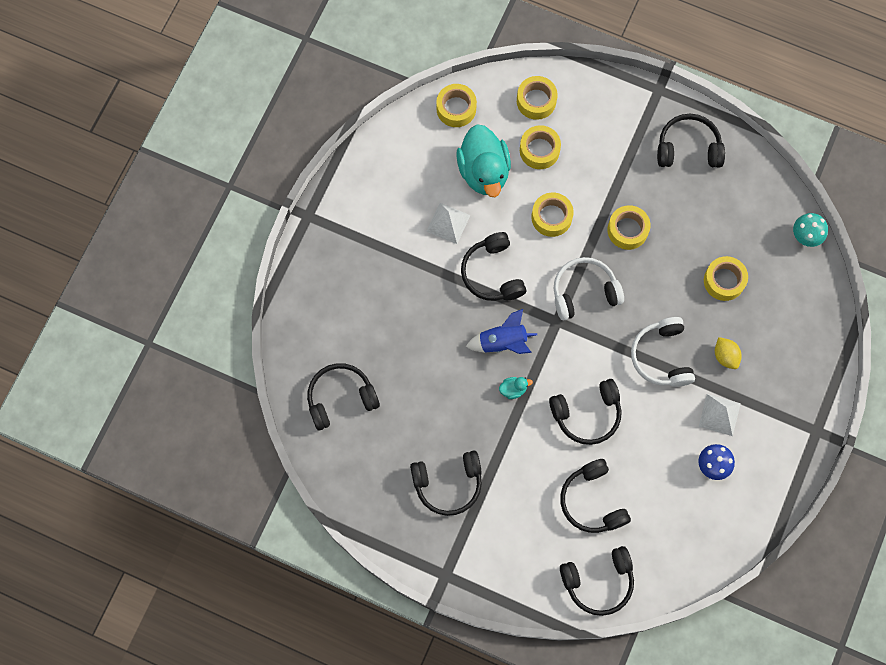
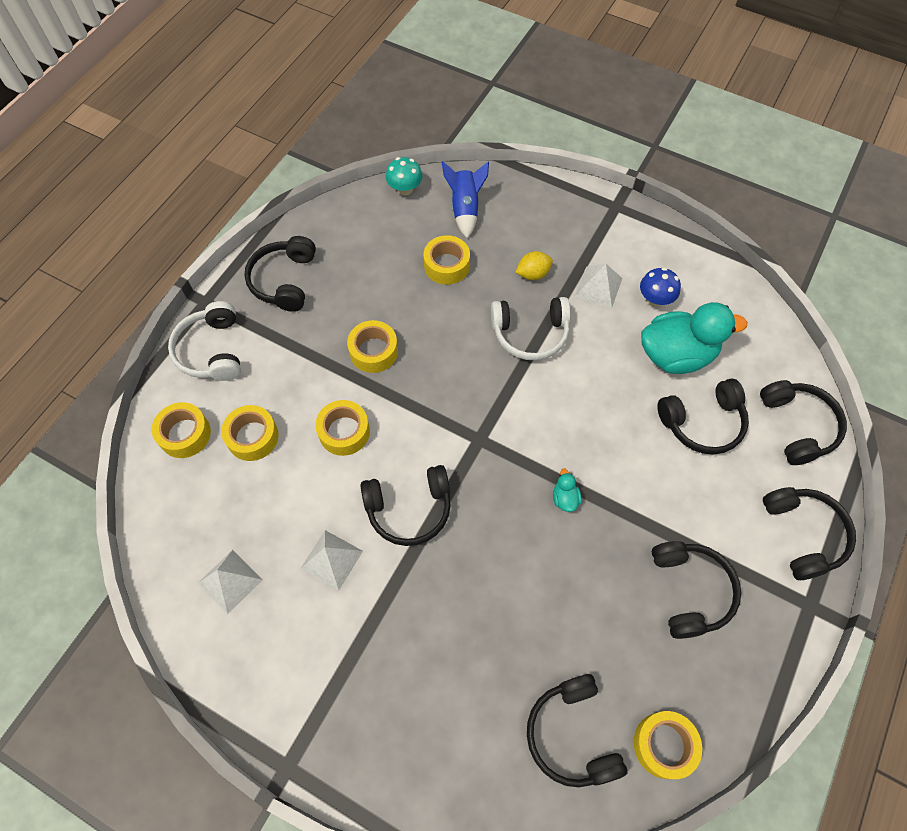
camera: 85 degrees left, 10 degrees down
(426, 156) = (230, 581): none -> white pyramid
(456, 108) = (170, 534): yellow tape -> yellow tape (664, 745)
(484, 171) = (267, 507): turquoise duck -> turquoise duck (676, 355)
(502, 342) = (503, 505): blue rocket -> blue rocket (465, 209)
(584, 292) = (445, 405): white headphones -> white headphones (212, 350)
(587, 414) = (597, 417): black headphones -> black headphones (803, 534)

